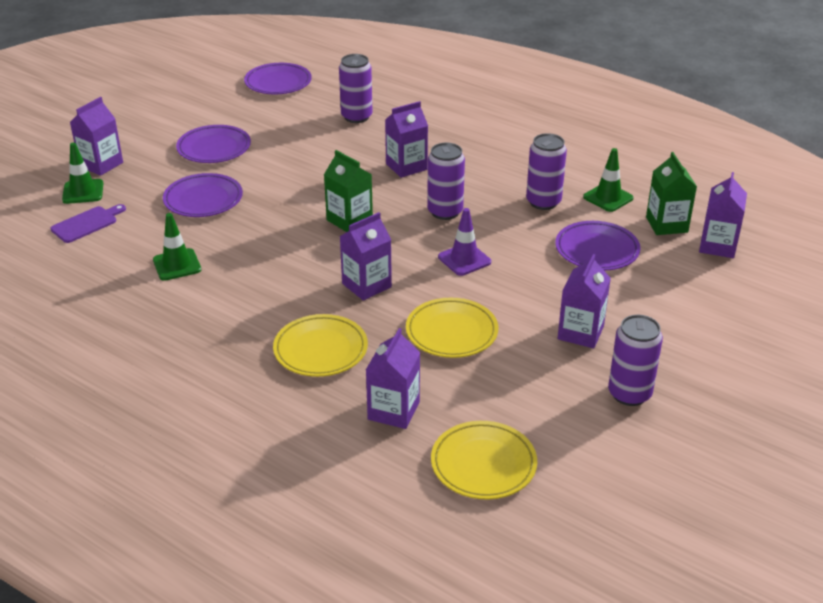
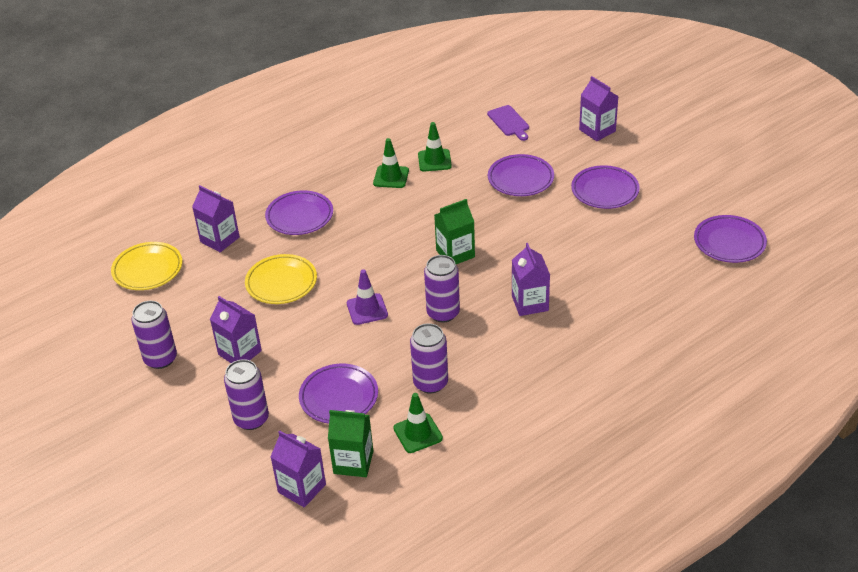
camera: 110 degrees right, 5 degrees up
(83, 192) = (557, 121): green traffic cone -> green traffic cone (391, 177)
(320, 350) = (299, 216): yellow plate -> purple plate
(356, 117) = (639, 286): purple can -> purple can (251, 419)
(366, 285) = (361, 249): purple carton -> none

